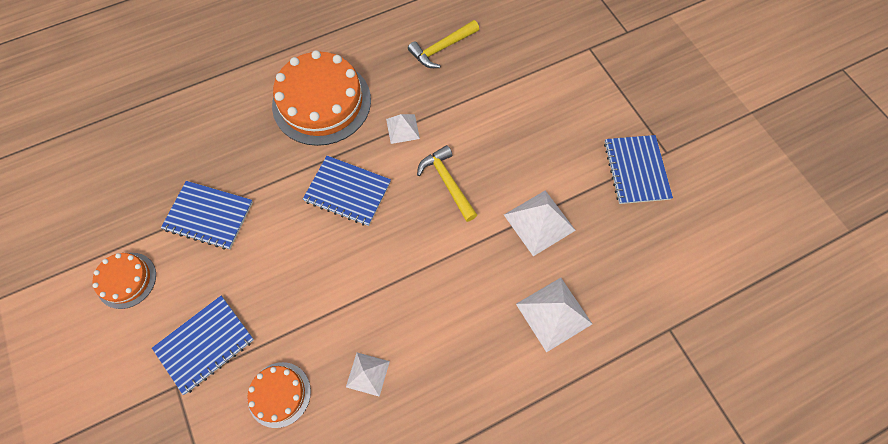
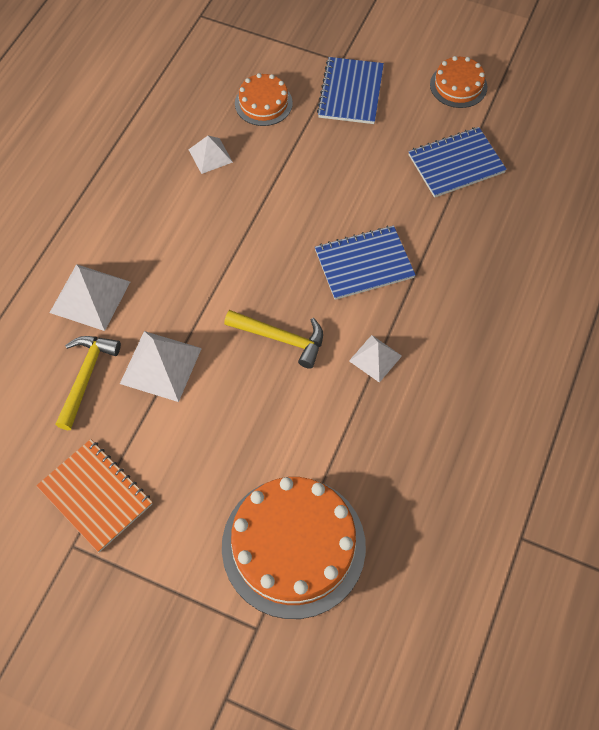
camera: 140 degrees right, 5 degrees down
(322, 102) = (481, 324): orange cake -> orange cake (293, 546)
(441, 49) = (427, 483): yellow hammer -> yellow hammer (86, 376)
(636, 170) = (95, 496): blue notebook -> orange notebook

